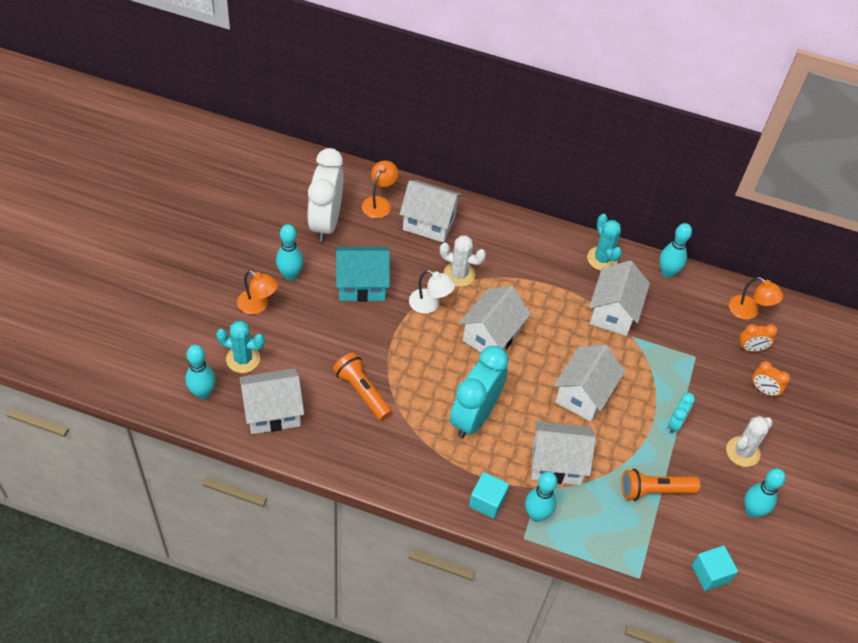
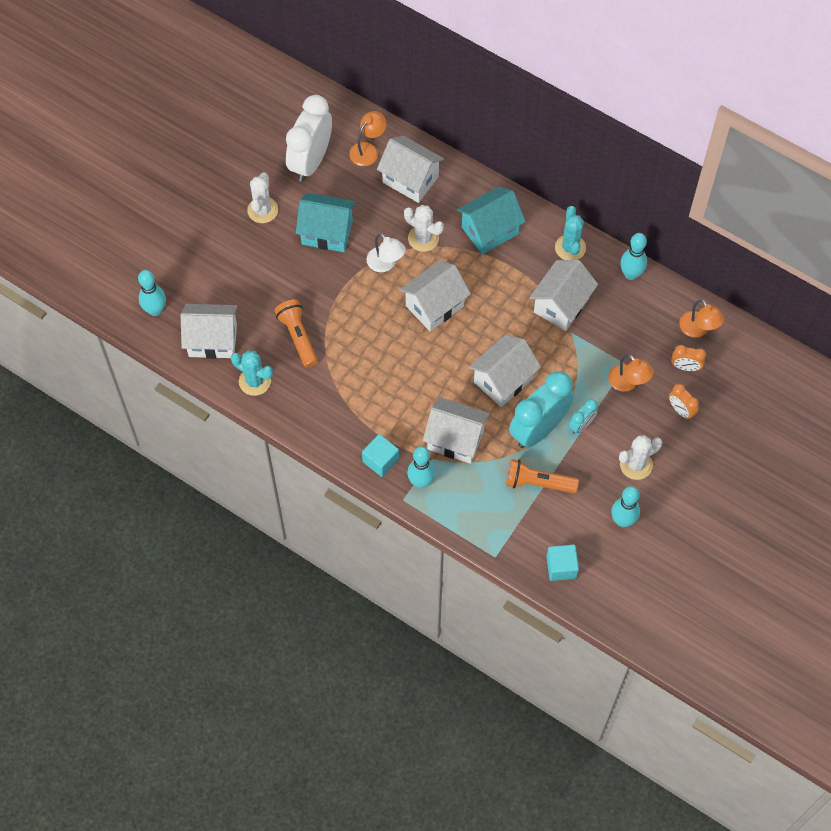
camera: 20 degrees right, 10 degrees up
(243, 359) = (198, 285): turquoise cactus -> turquoise cactus (255, 381)
(258, 305) = (225, 235): orange lamp -> orange lamp (628, 383)
(290, 275) = (262, 210): turquoise bowling pin -> white cactus
(474, 416) = (393, 380): turquoise clock -> turquoise clock (538, 429)
(521, 256) = (490, 230): none -> turquoise house

